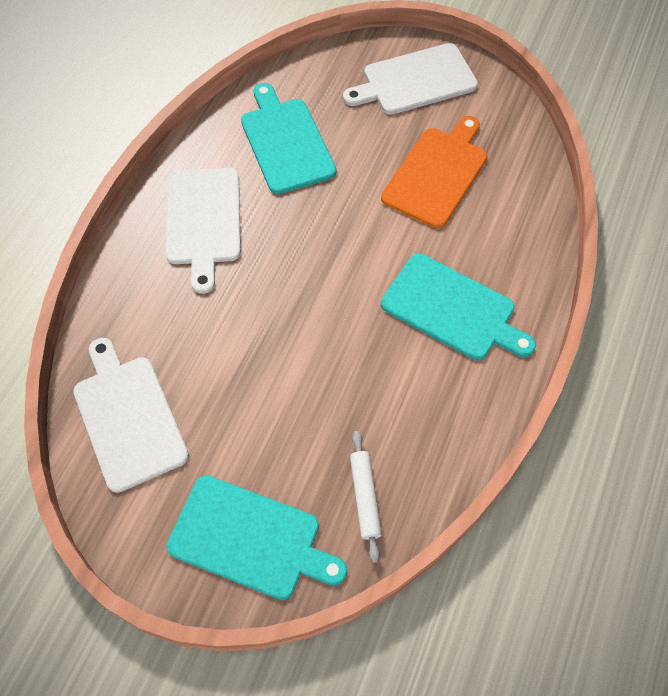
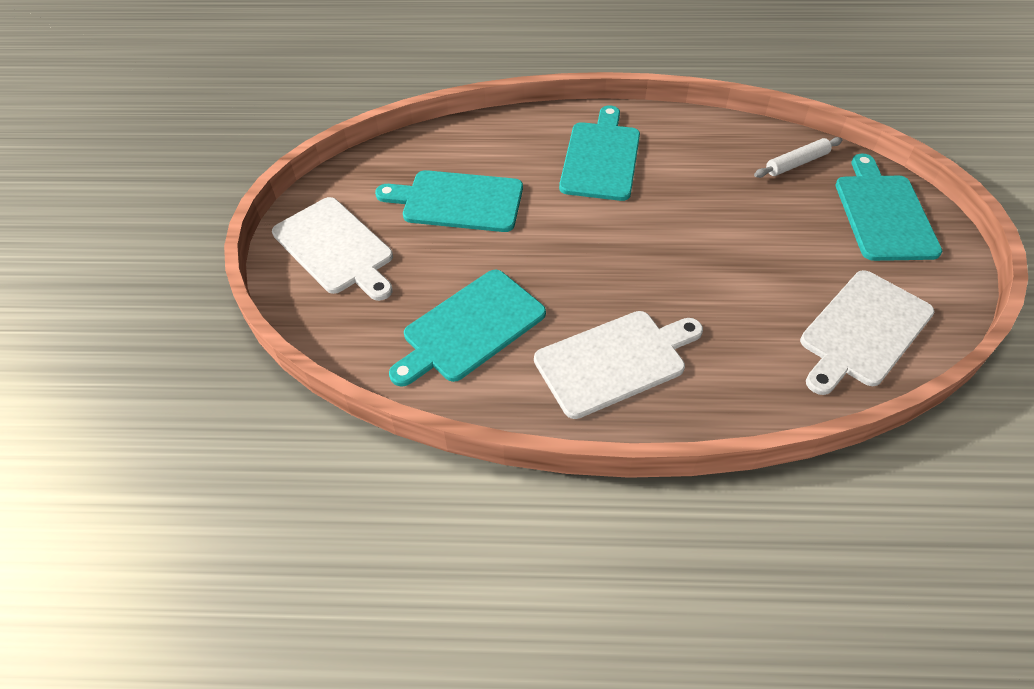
camera: 110 degrees left, 10 degrees down
(437, 173) = (457, 201): orange cutting board -> turquoise cutting board

